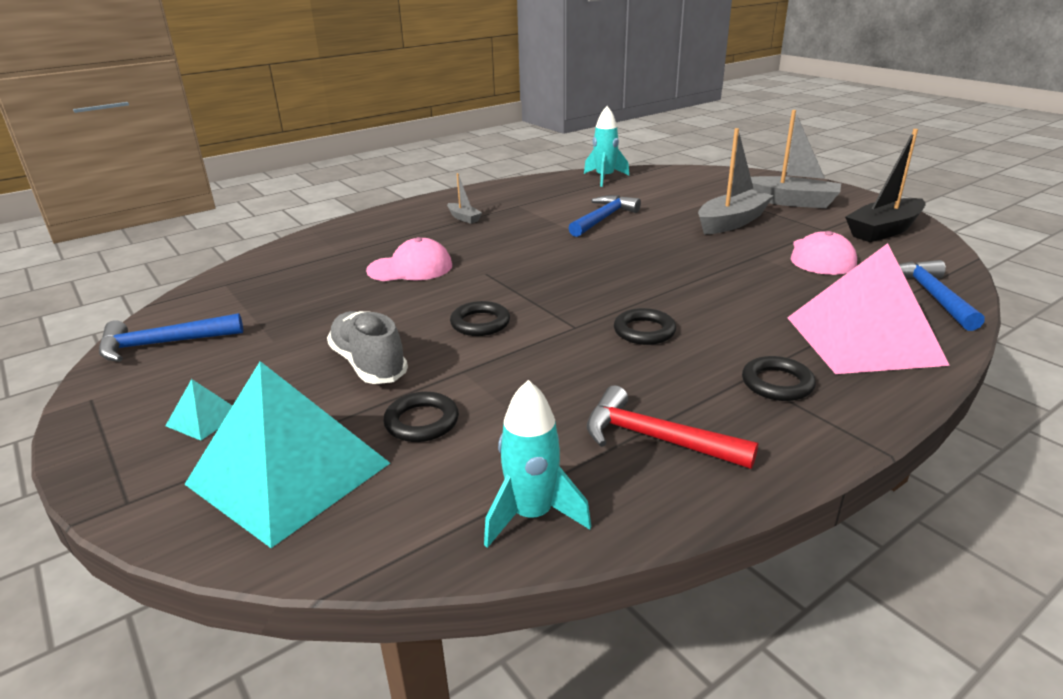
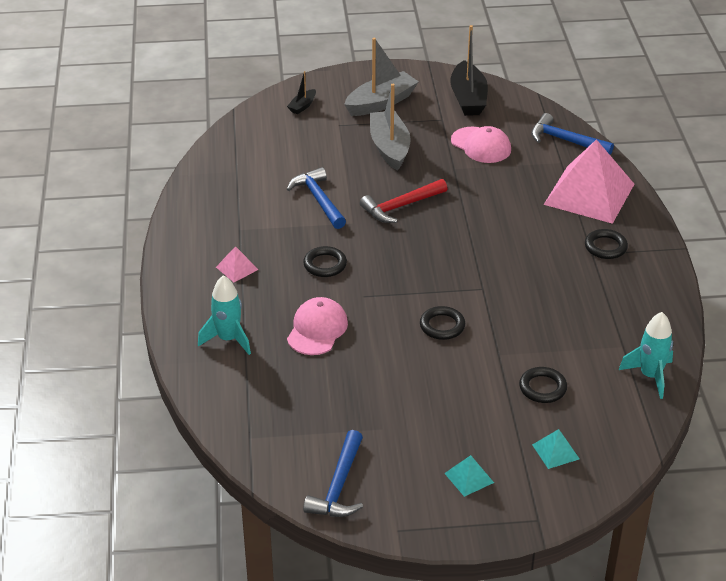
camera: 60 degrees left, 10 degrees up
(288, 473) = (555, 451): turquoise pyramid -> turquoise pyramid, size x0.41
(368, 364) = (456, 391): grey shoe -> none
(464, 218) = (237, 268): grey boat -> pink pyramid
(604, 178) = (226, 158): turquoise rocket -> turquoise rocket (228, 339)
(644, 331) = (512, 264): black ring -> black ring (325, 265)
(656, 439) = (621, 311): red hammer -> red hammer (401, 206)
(722, 180) = (302, 106): none -> black boat

